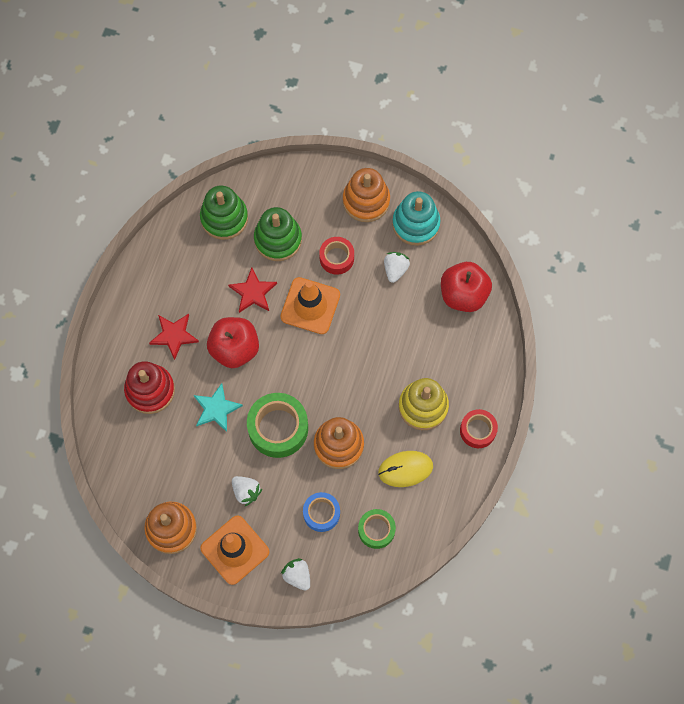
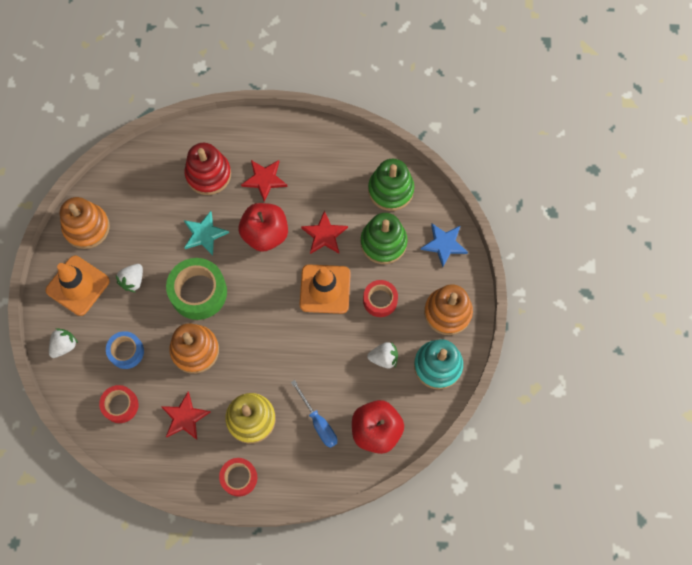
camera: 75 degrees right, 0 degrees up
(296, 185) = (444, 244): none -> blue star
(376, 530) = (120, 405): green tape -> red tape
(405, 469) = (185, 417): yellow mouse -> red star
(442, 345) = (318, 422): none -> blue screwdriver

